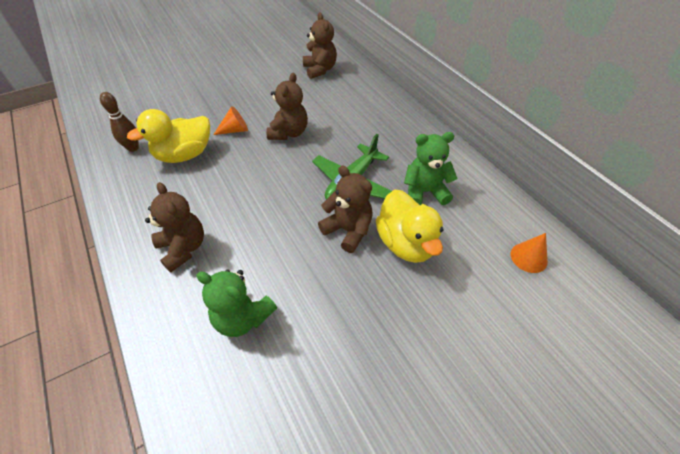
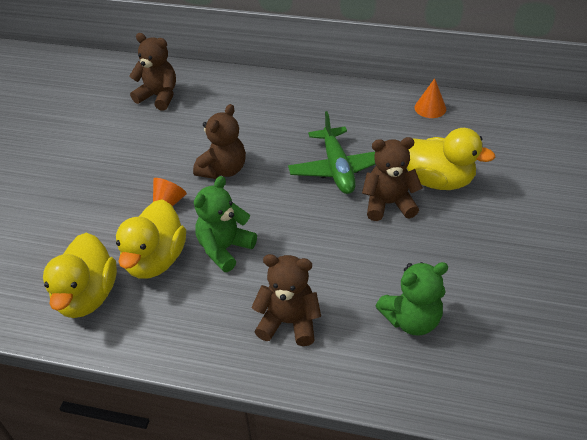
camera: 45 degrees left, 5 degrees down
(133, 148) = (87, 296): brown bowling pin -> yellow duck
(289, 133) = (223, 170): brown teddy bear -> brown teddy bear turned 60 degrees clockwise
(424, 192) = (398, 136): green teddy bear -> green teddy bear (224, 248)
(528, 257) = (516, 130): orange cone -> orange cone (430, 108)

